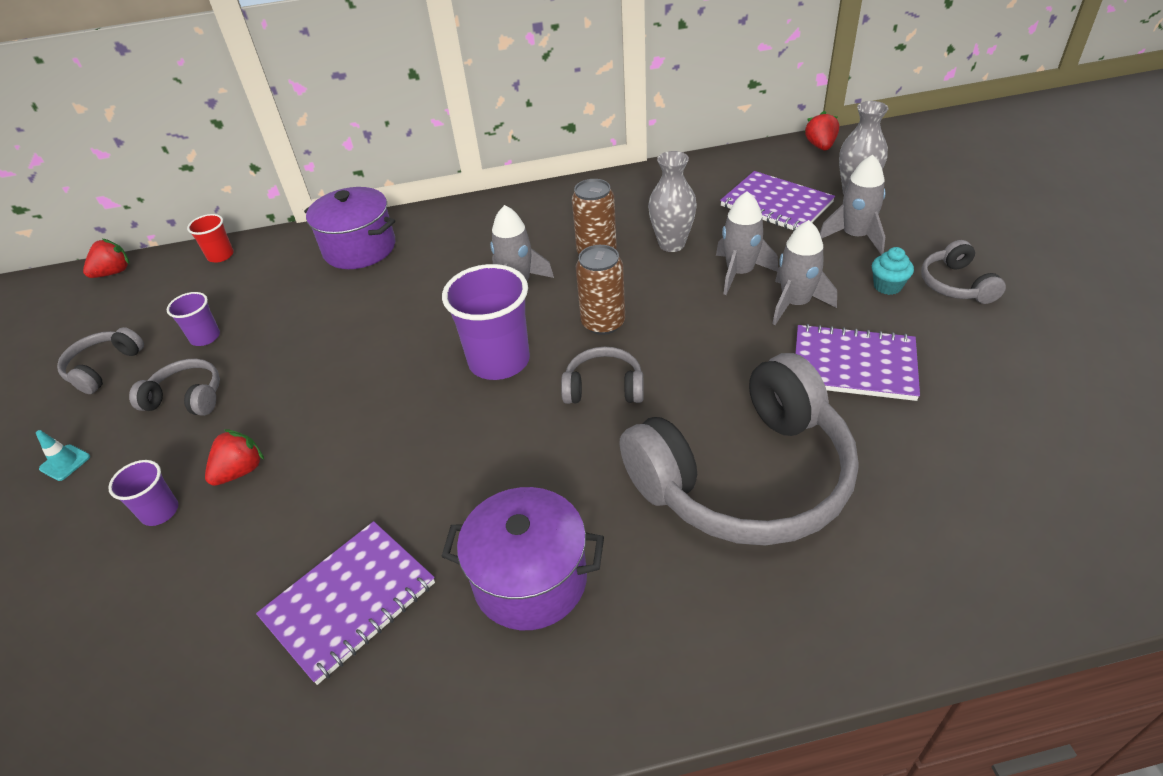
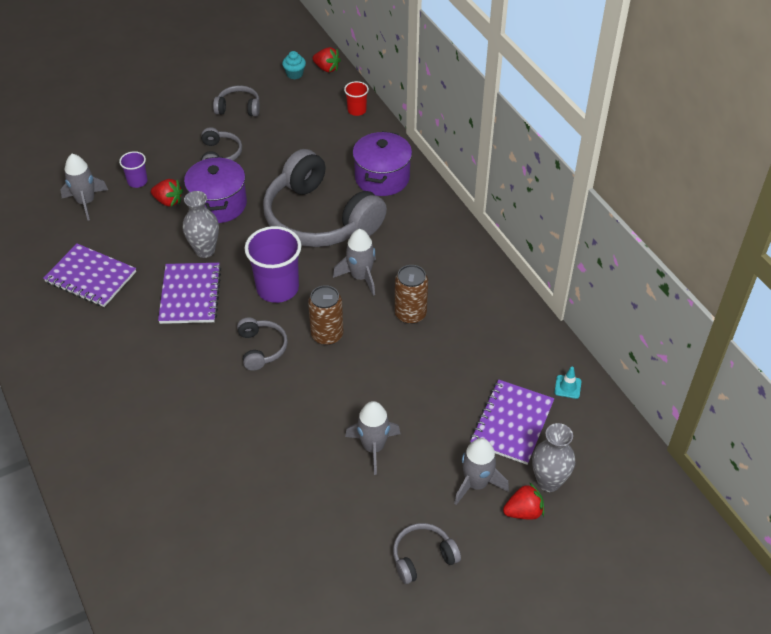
camera: 70 degrees right, 5 degrees up
(65, 463) = (165, 129): turquoise traffic cone -> turquoise traffic cone (567, 387)
(205, 337) = (273, 139): purple cup -> none
(530, 579) = (110, 346): purple pot -> purple pot (219, 204)
(671, 244) = (433, 359): grey vase -> grey vase (205, 250)
(739, 273) = (404, 408): grey rocket -> grey rocket (86, 202)
(744, 476) = (194, 433): grey headphones -> grey headphones (320, 218)
(820, 146) = (628, 450): red strawberry -> red strawberry (523, 512)
(853, 365) = (309, 488): purple notebook -> purple notebook (190, 295)
(887, 286) = (409, 508): turquoise cupcake -> turquoise cupcake (294, 74)

